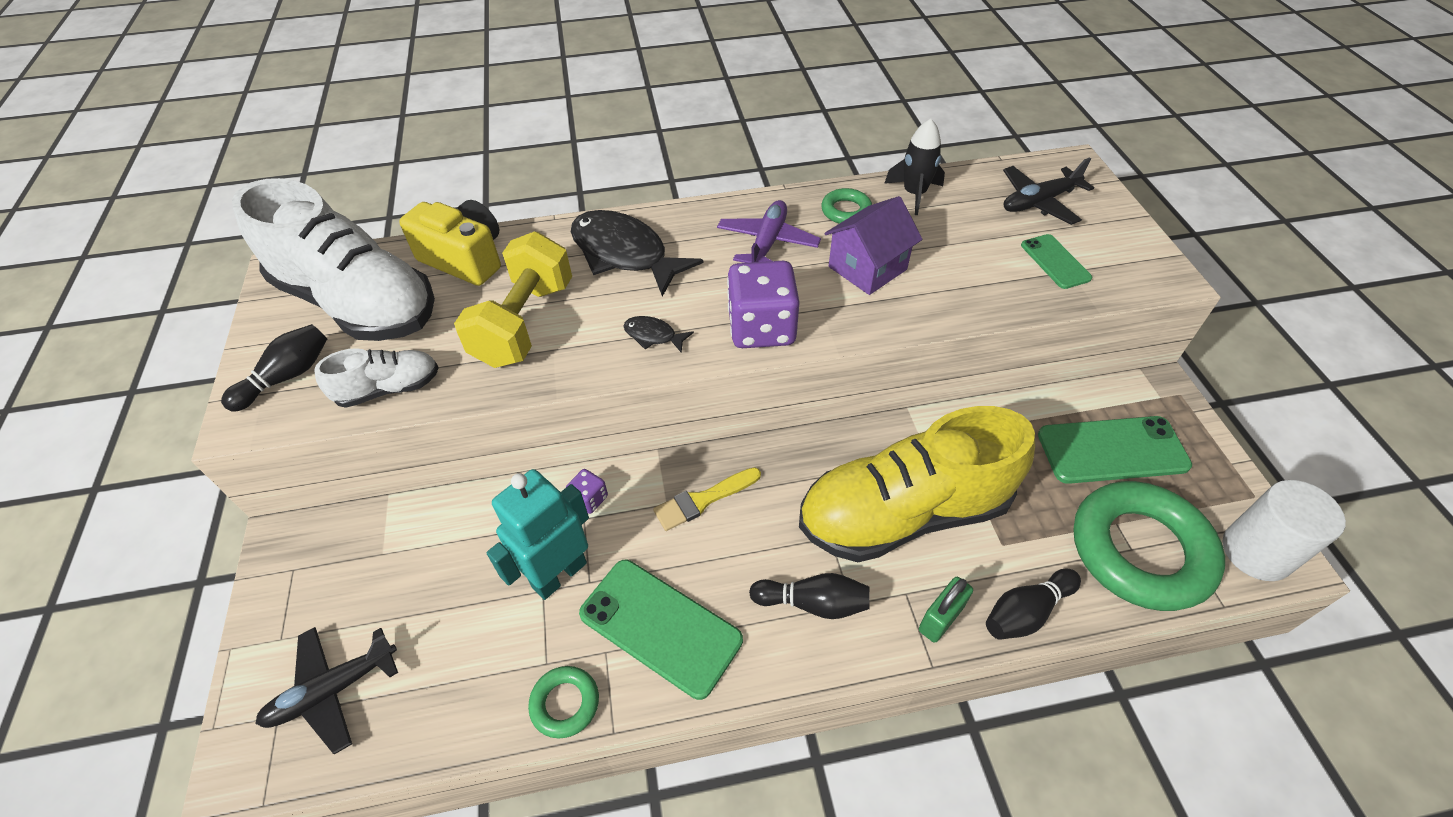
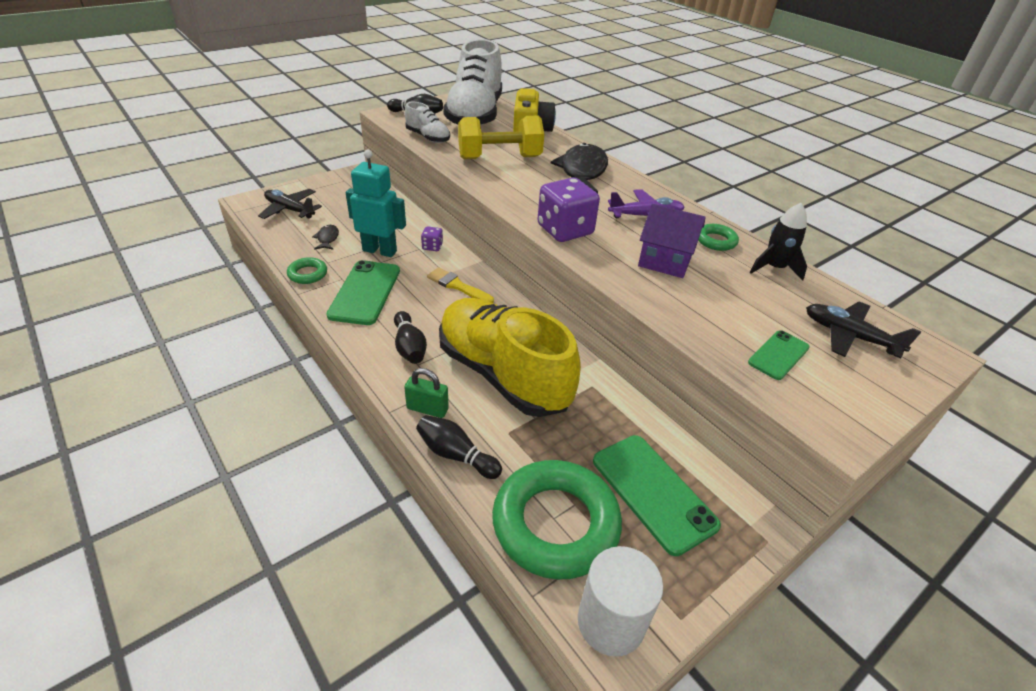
camera: 60 degrees right, 10 degrees down
(653, 336) = (525, 196): black fish -> black fish (327, 238)

